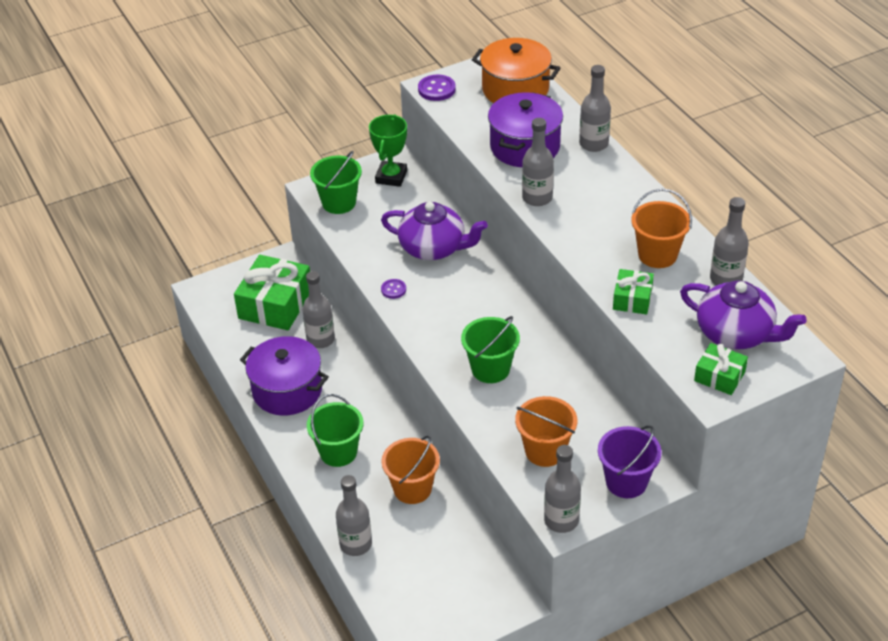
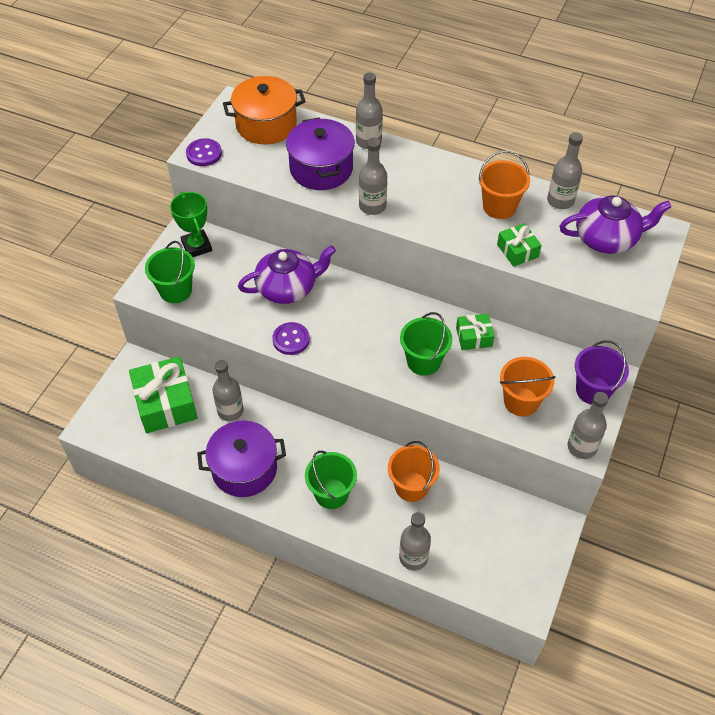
camera: 40 degrees left, 10 degrees up
(393, 289) = (291, 339): purple button -> purple button, size x1.60
(719, 376) = (629, 277): green gift -> green gift (474, 337)

